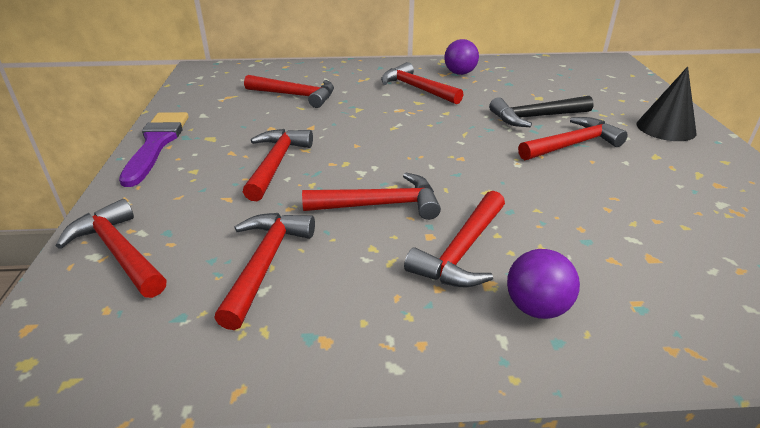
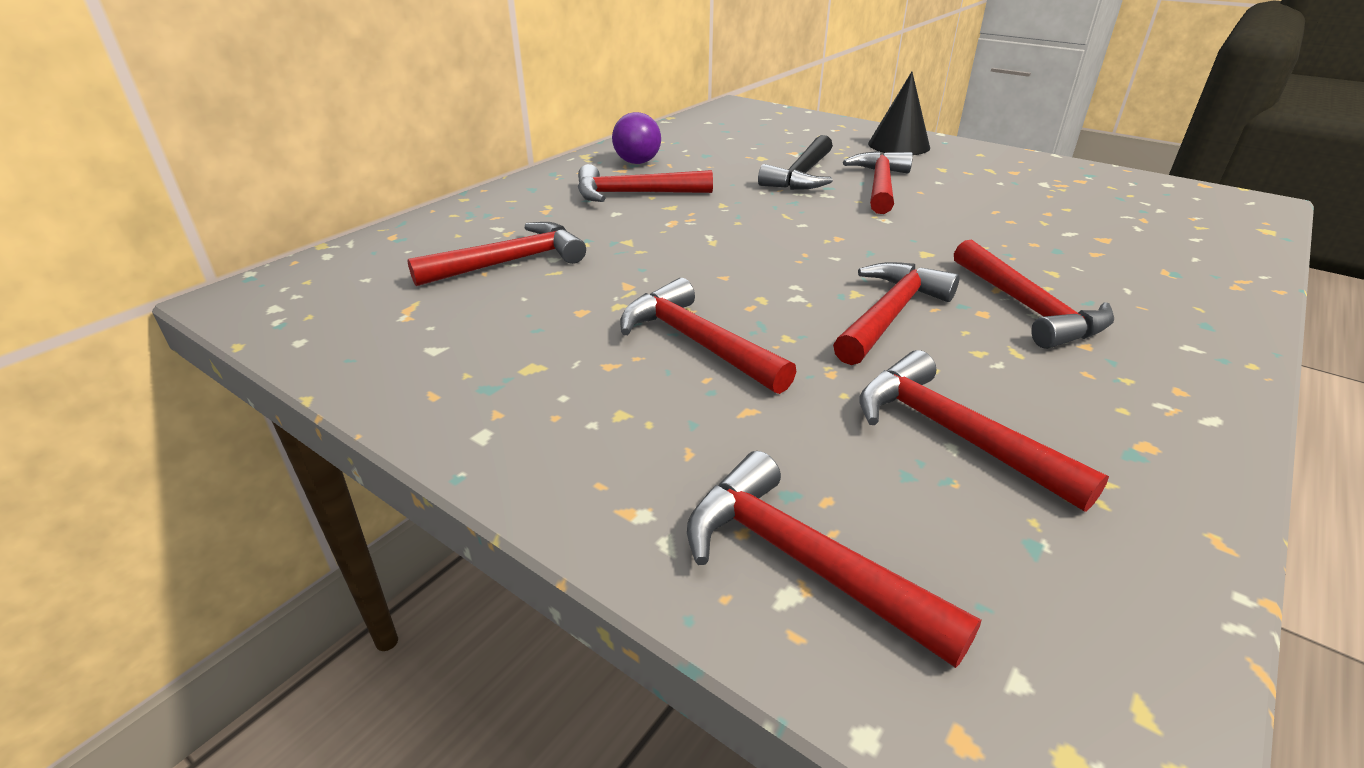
camera: 50 degrees left, 0 degrees up
(119, 252) = (803, 561): red hammer -> red hammer turned 45 degrees clockwise
(156, 144) = (468, 422): purple brush -> none
(536, 308) = (1150, 313): purple ball -> none

